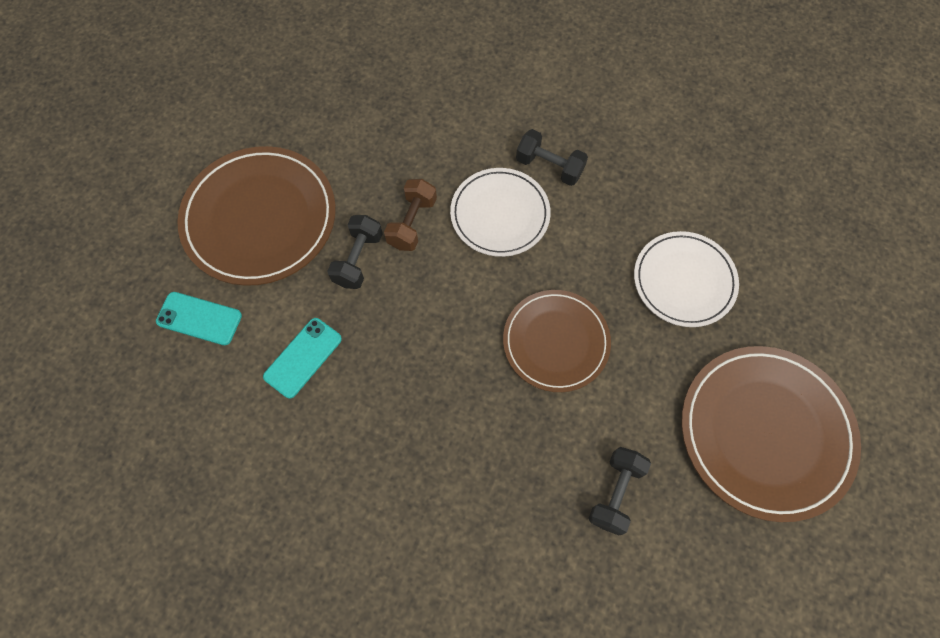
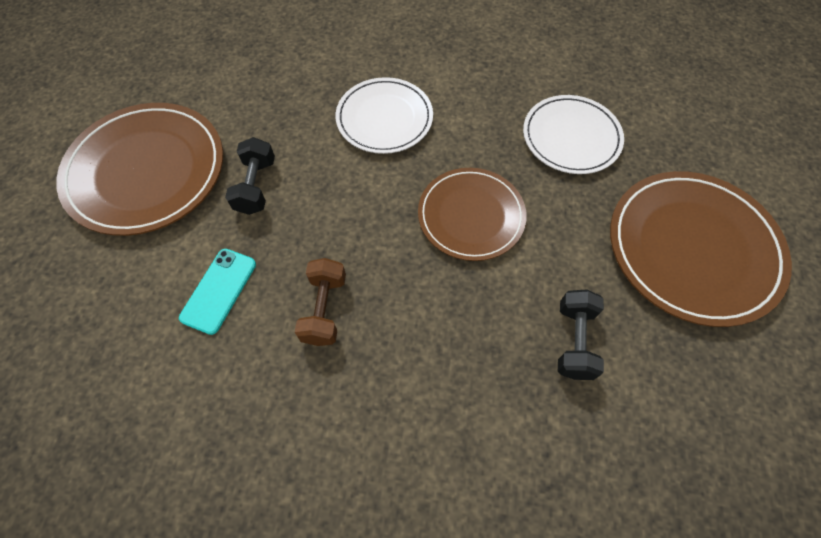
camera: 15 degrees left, 5 degrees down
(199, 318) = (98, 279): turquoise phone -> none
(412, 223) = (302, 143): brown dumbbell -> brown dumbbell (324, 309)
(549, 167) = (418, 71): black dumbbell -> none

